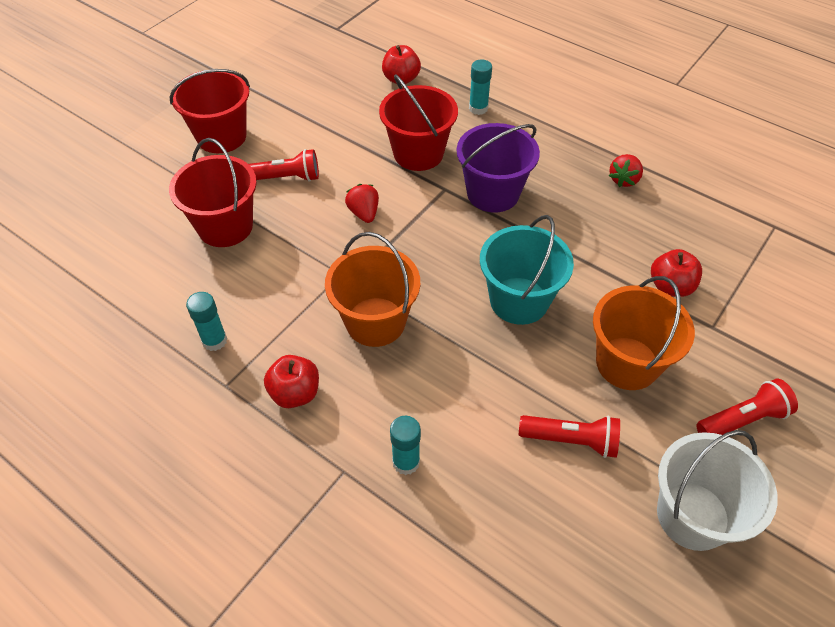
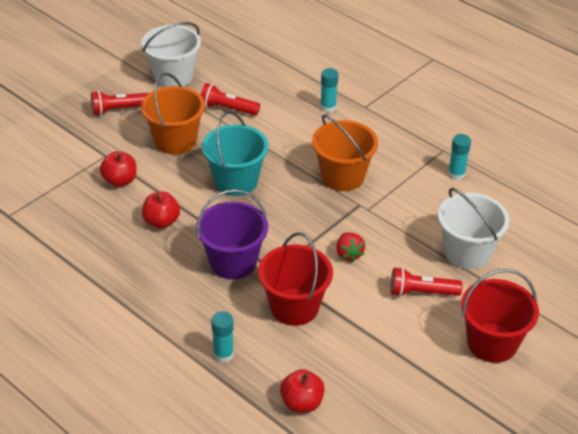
camera: 175 degrees left, 10 degrees down
(225, 227) = (467, 252): red bucket -> white bucket
(295, 393) = (396, 143): red apple -> red apple (161, 222)
(624, 180) = (111, 265): red strawberry -> none

